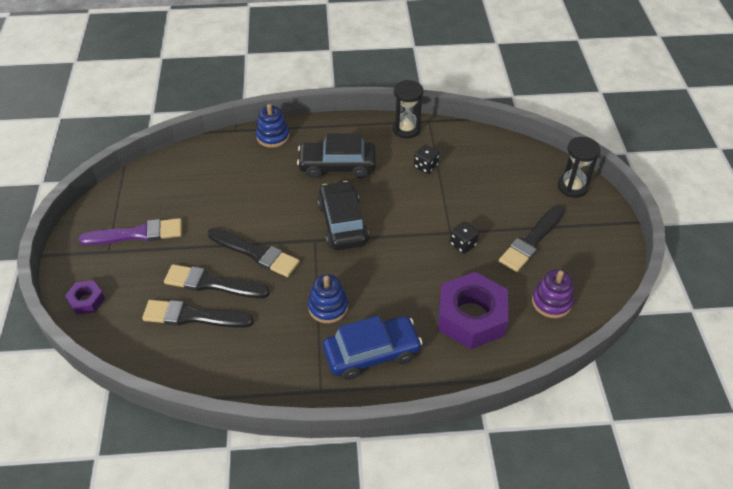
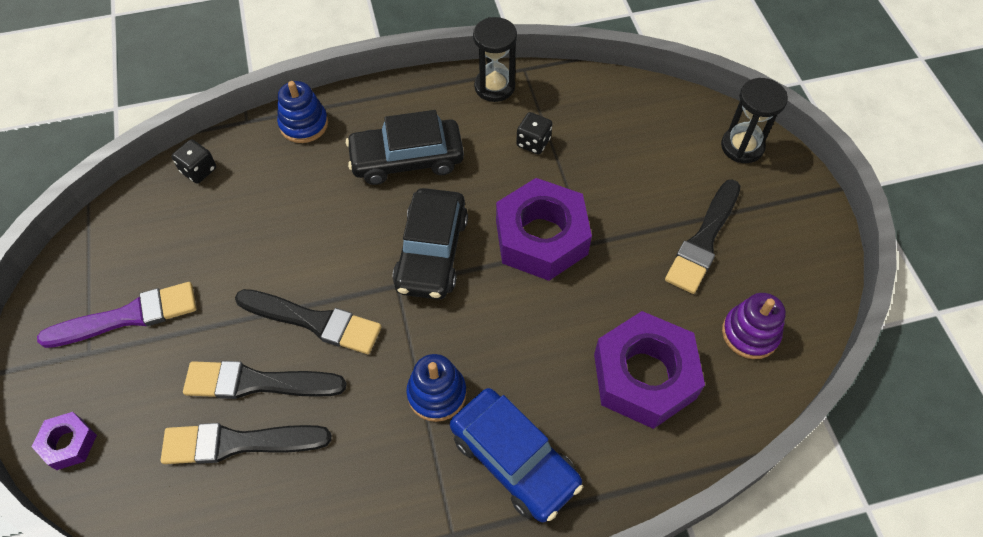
camera: 10 degrees left, 10 degrees up
(342, 223) = (432, 252): black car -> black car turned 150 degrees counterclockwise
(371, 353) = (514, 459): blue car -> blue car turned 75 degrees clockwise
(418, 224) = (541, 237): none -> purple nut
(463, 244) = (610, 260): black dice -> black dice (199, 170)

